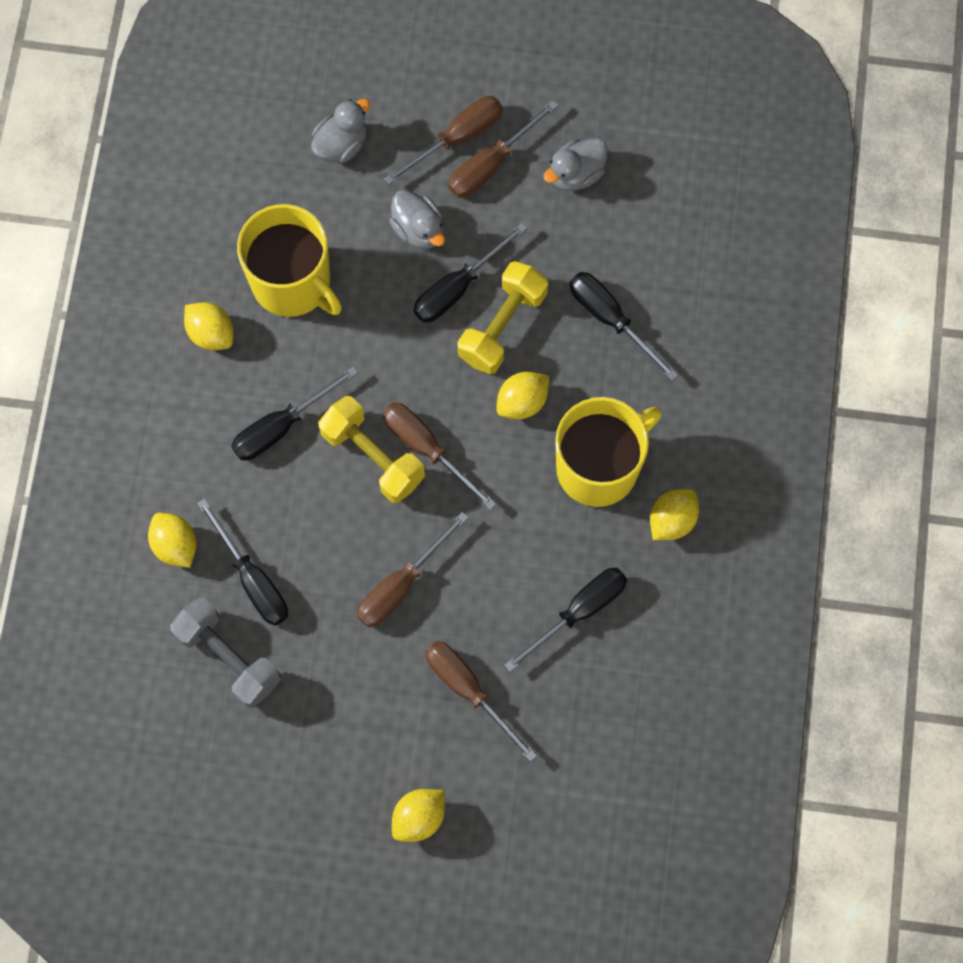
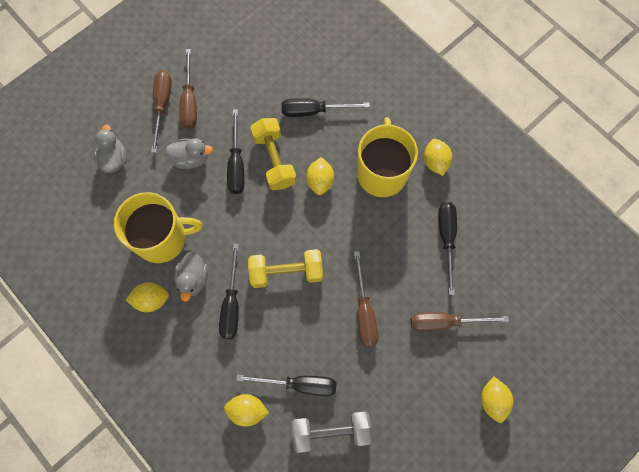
camera: 50 degrees left, 0 degrees up
(426, 448) = (304, 243): brown screwdriver -> none
(576, 174) = (230, 70): grey duck -> grey duck (193, 279)

